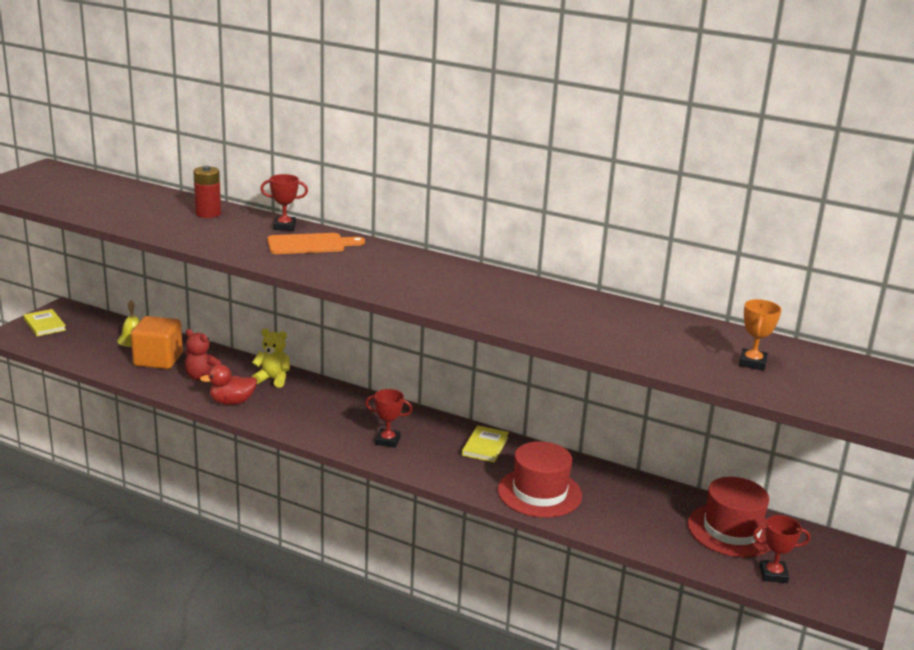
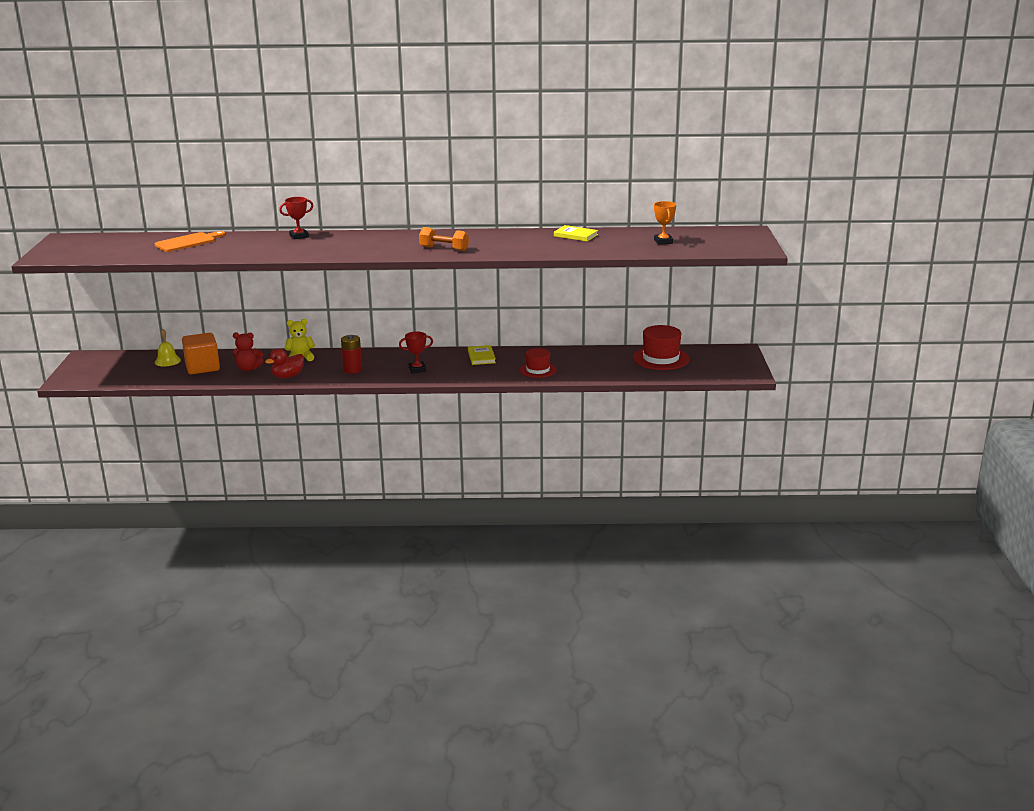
camera: 25 degrees left, 0 degrees up
(44, 325) = (84, 369): yellow book -> yellow book (575, 235)
(208, 213) = (234, 240): red battery -> red battery (352, 370)
(310, 244) = (331, 242): orange cutting board -> orange cutting board (188, 242)
(430, 292) = (444, 249): none -> orange dumbbell
(539, 493) = (538, 370): red hat -> red hat, size x0.64
(773, 574) = (699, 371): red trophy -> none

